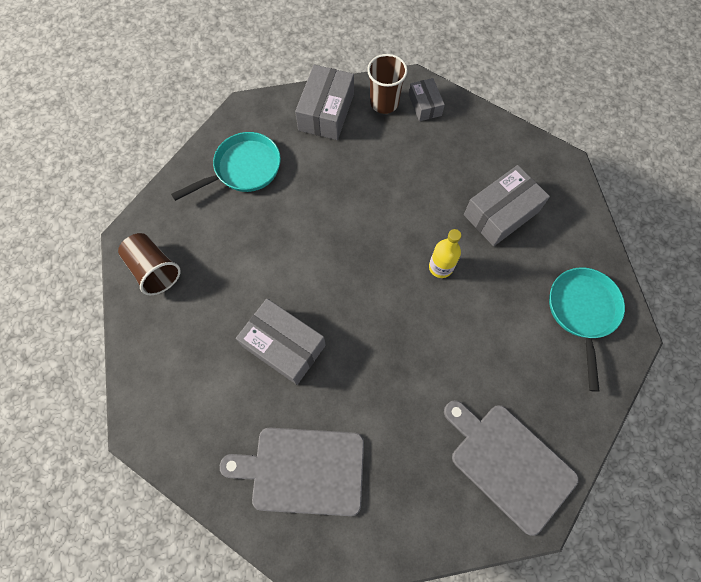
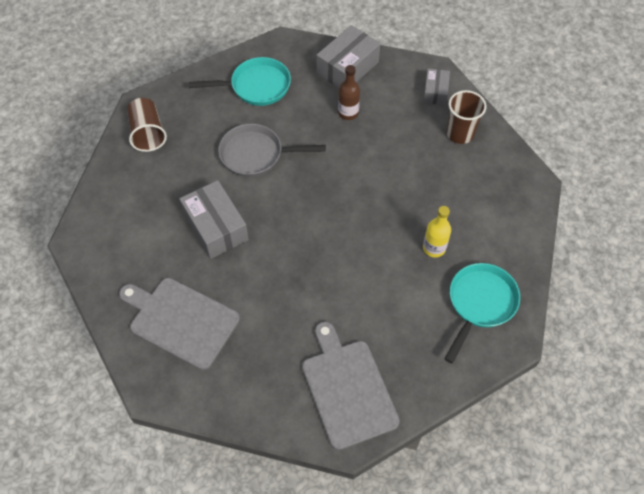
camera: 25 degrees right, 10 degrees down
(283, 246) = (256, 155): none -> grey pan
(352, 161) = (348, 113): none -> brown bottle
(384, 103) = (401, 78): brown cup -> brown cup (460, 133)
(440, 267) = (376, 220): yellow bottle -> yellow bottle (434, 248)
(501, 213) = (453, 200): grey box -> none

